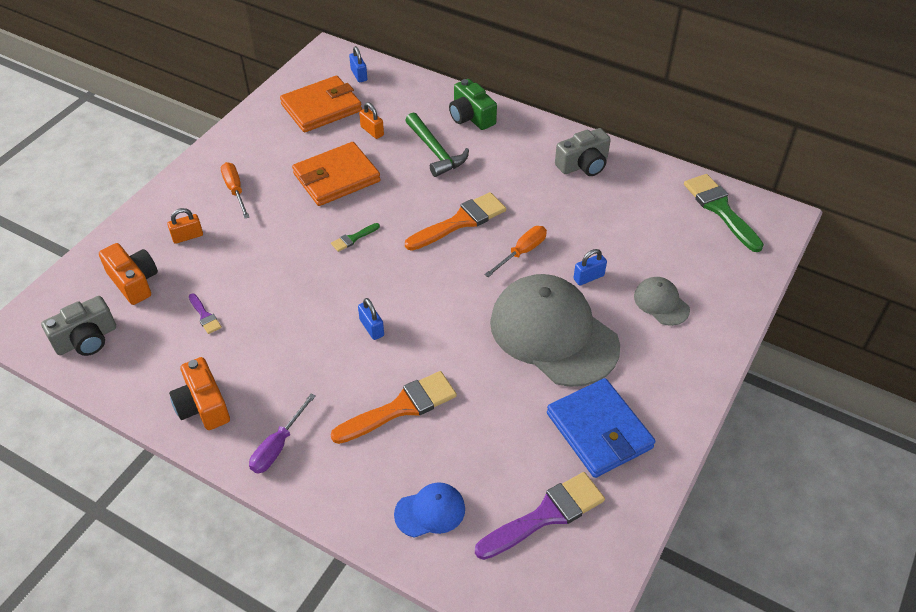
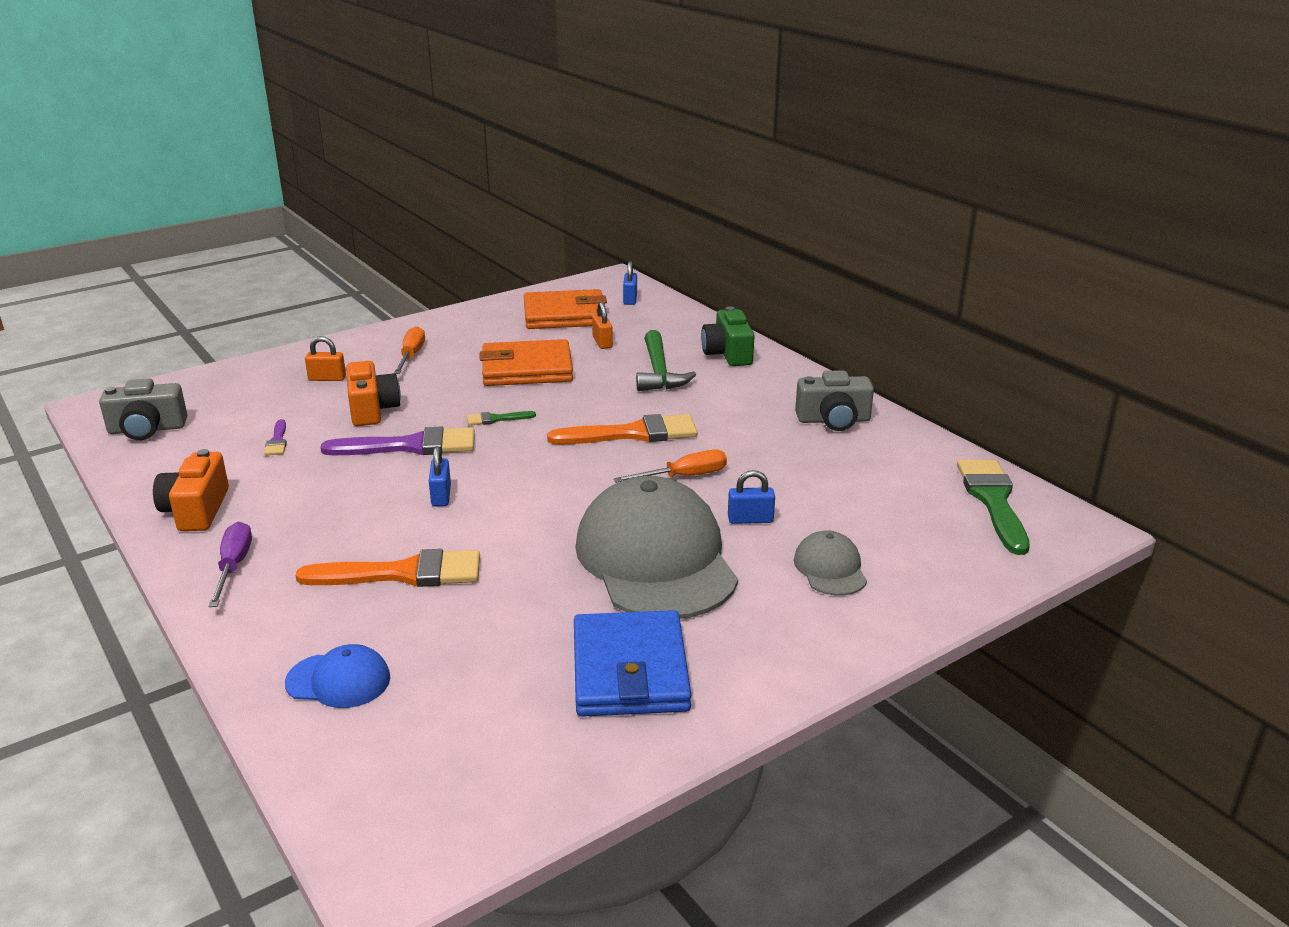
camera: 25 degrees right, 20 degrees down
(134, 282) = (239, 399): orange camera -> orange camera (372, 409)
(278, 446) = (234, 566): purple screwdriver -> purple screwdriver turned 120 degrees clockwise
(546, 515) = (478, 734): purple brush -> purple brush (410, 446)

